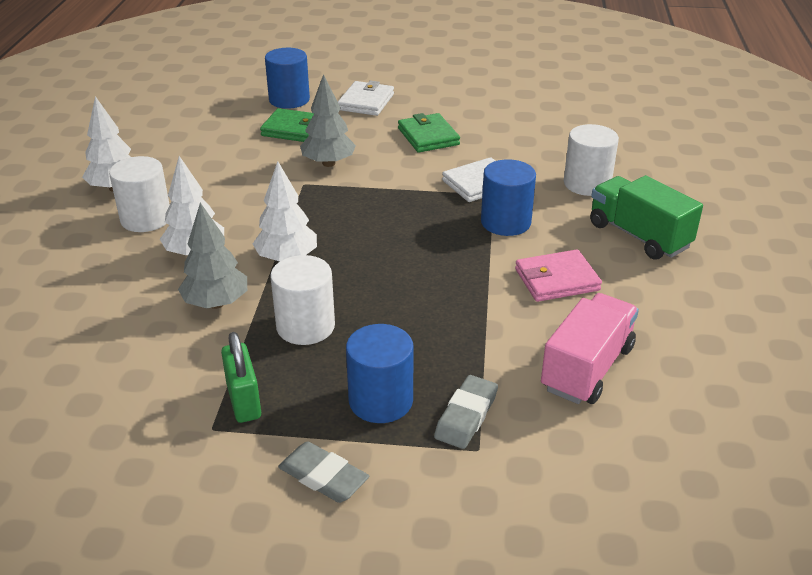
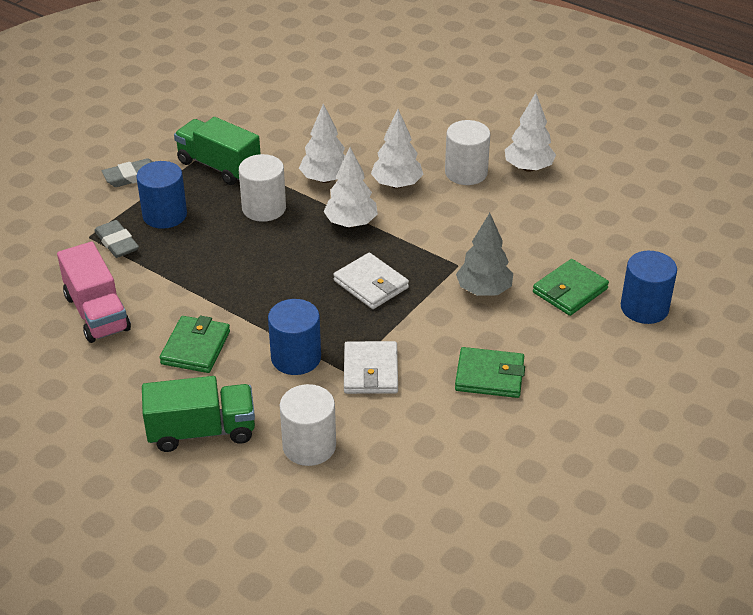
camera: 120 degrees right, 5 degrees up
(216, 303) = (325, 179): grey tree -> white tree
(244, 401) = (219, 166): green padlock -> green truck
(366, 102) = (603, 361): white wallet -> white wallet (371, 284)
(557, 280) = (195, 347): pink wallet -> green wallet

